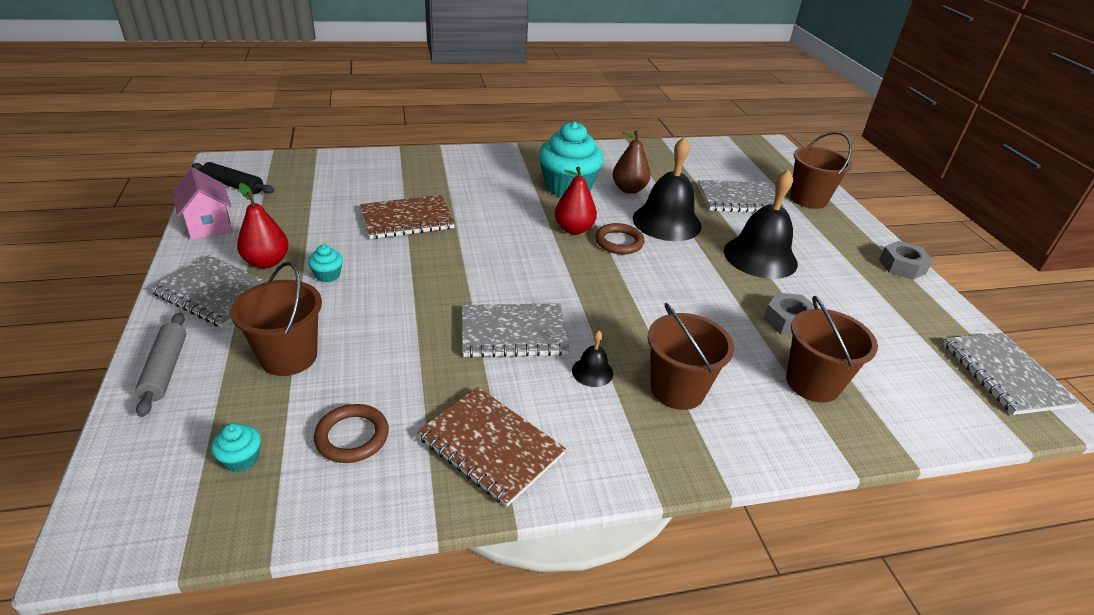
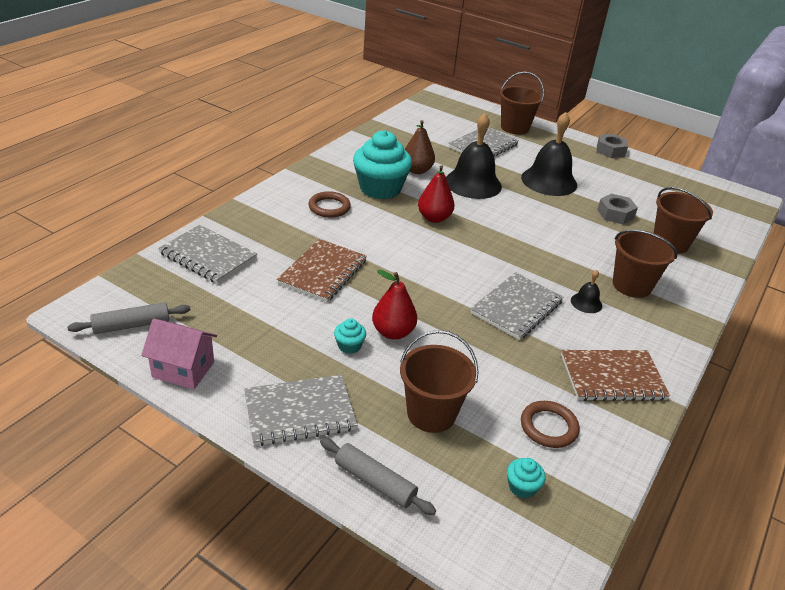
camera: 45 degrees left, 0 degrees up
(234, 185) = (132, 325): black rolling pin -> grey rolling pin
(267, 262) = (289, 366): red pear -> red pear (393, 332)
(619, 242) = (471, 212): brown ring -> brown ring (329, 207)
(1004, 374) = (718, 191): grey notebook -> grey notebook (208, 256)

